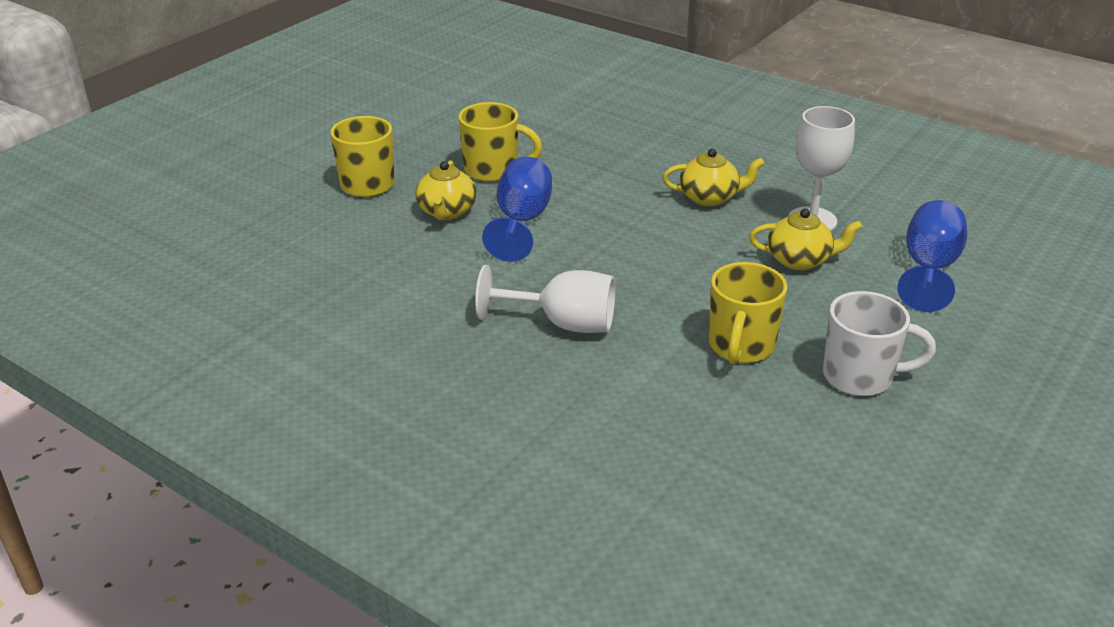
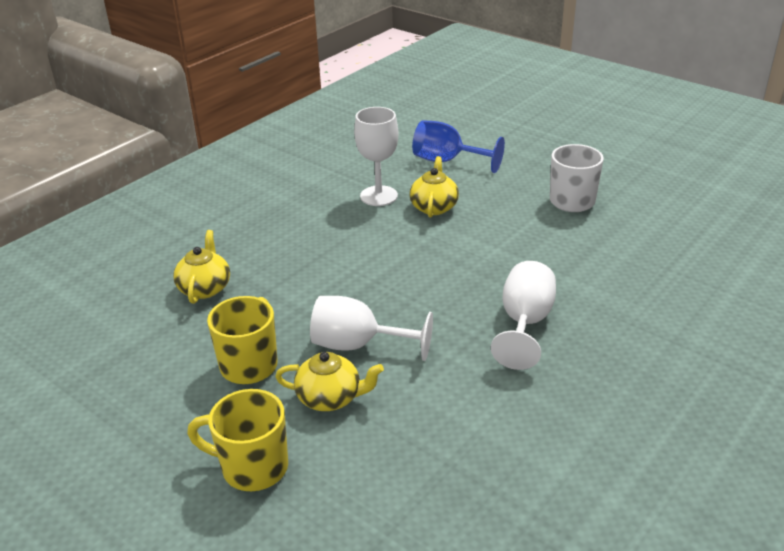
camera: 85 degrees left, 0 degrees up
(521, 222) = (358, 345): blue goblet -> white goblet
(710, 197) = (335, 238): yellow teapot -> yellow teapot (205, 288)
(740, 347) = (545, 242): yellow mug -> none

